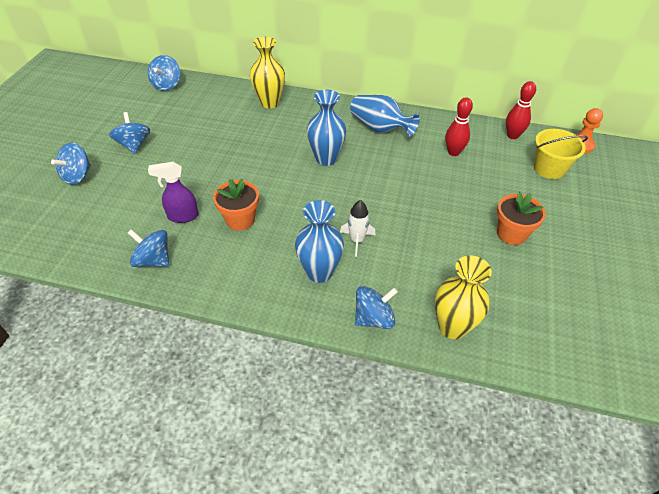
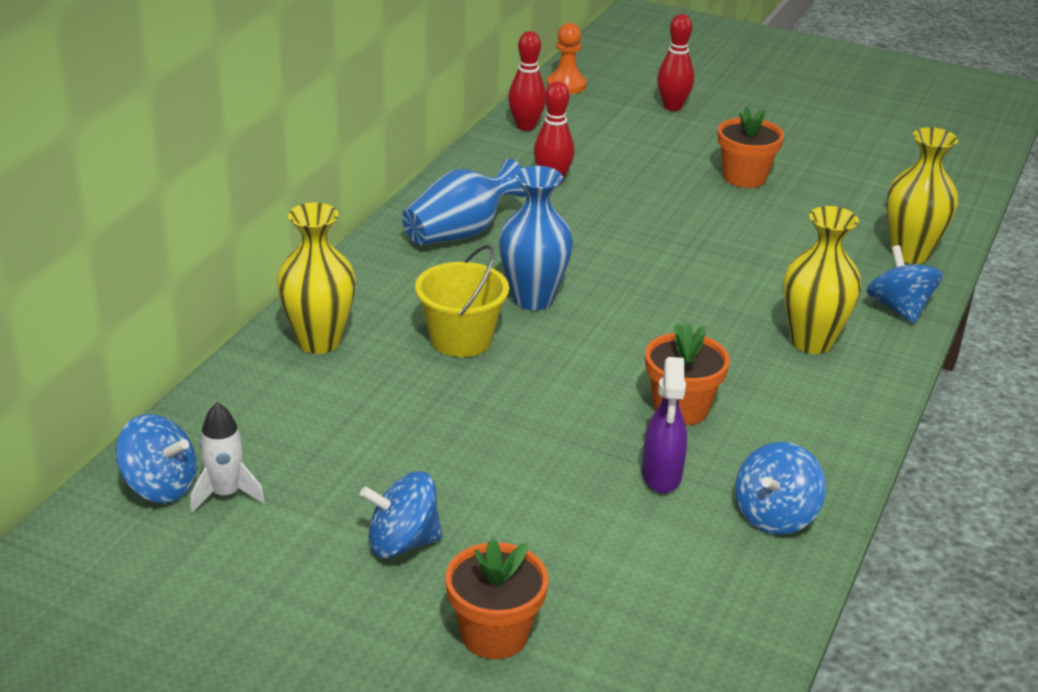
camera: 80 degrees left, 15 degrees down
(77, 176) = (494, 634): blue spinning top -> orange flower pot
(319, 272) = (811, 342): blue vase -> yellow vase
(357, 240) = (745, 299): white rocket -> white rocket (225, 494)
(549, 168) = (613, 119): yellow bucket -> yellow bucket (461, 339)
(590, 193) = (672, 106): none -> red bowling pin

